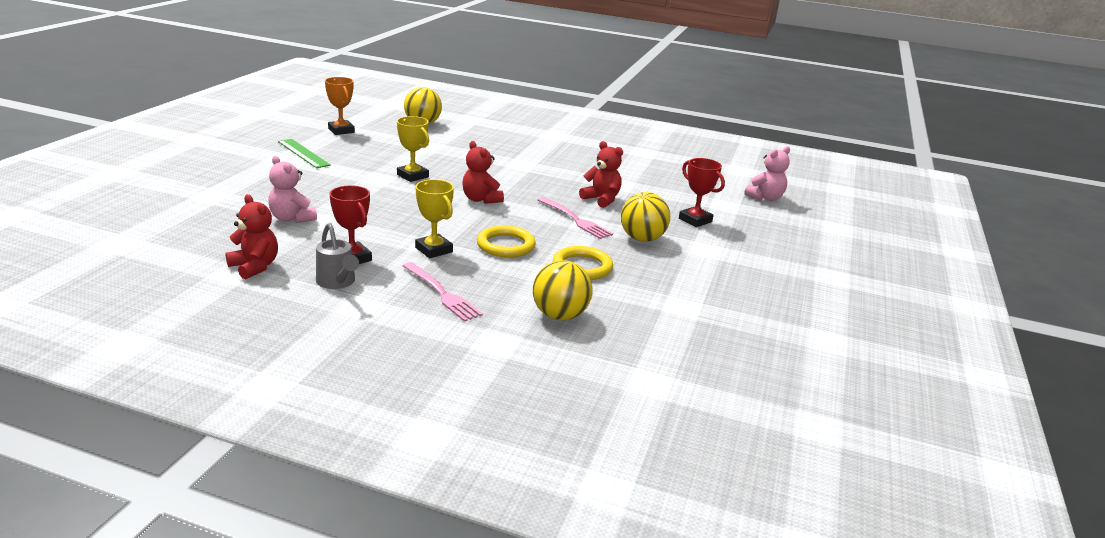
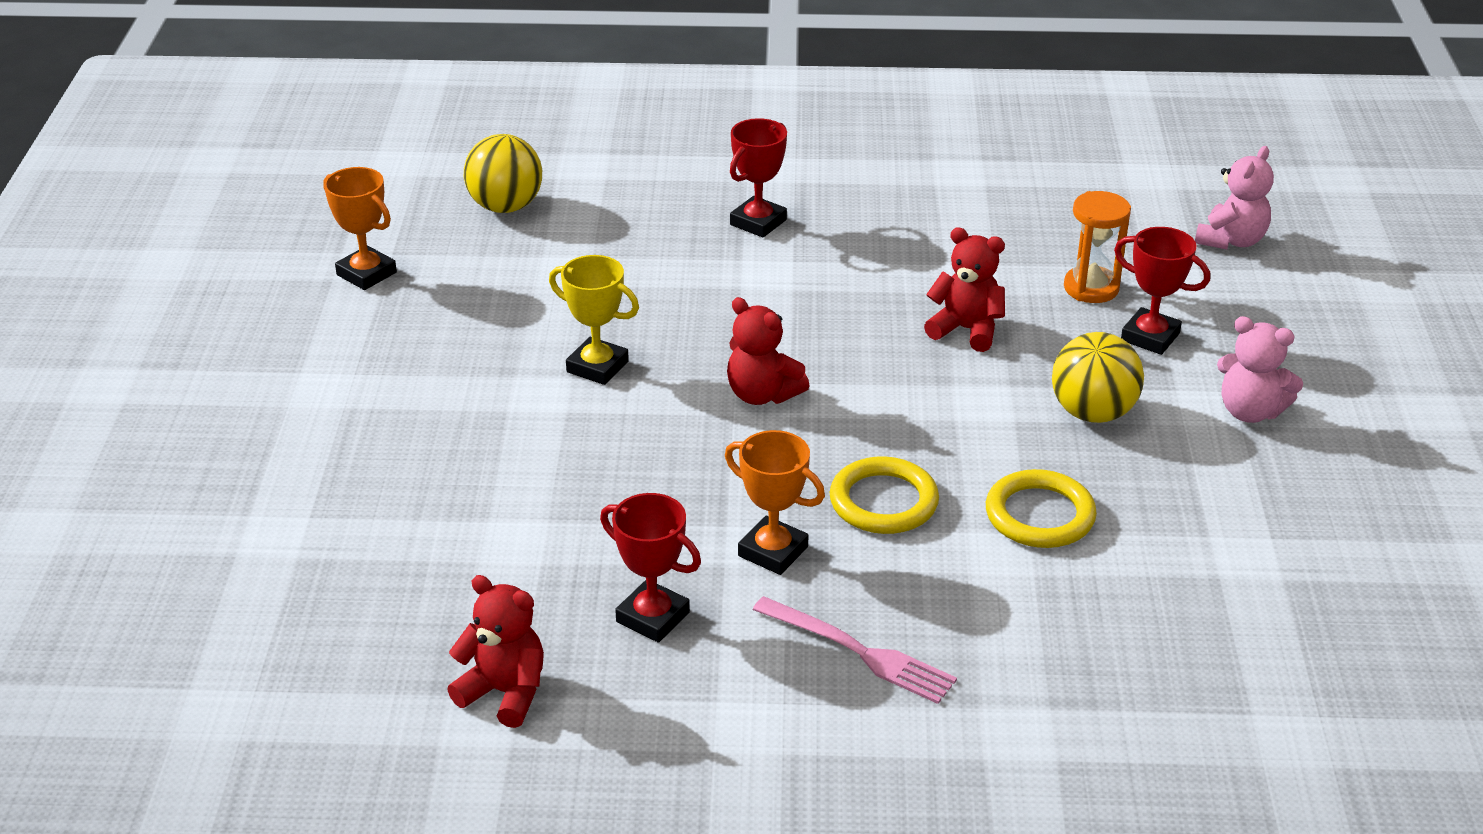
camera: 15 degrees left, 10 degrees up
(292, 218) = (470, 550): pink teddy bear -> pink teddy bear (1249, 411)
(303, 153) = (347, 363): green ruler -> none
(337, 282) = (672, 683): grey watering can -> none
(434, 250) = (773, 551): yellow trophy -> orange trophy
(532, 149) = (758, 222): none -> red trophy
(560, 315) = (1075, 640): yellow ball -> none
(576, 220) = (957, 398): pink fork -> none
(678, 199) = (1091, 288): none -> orange hourglass

